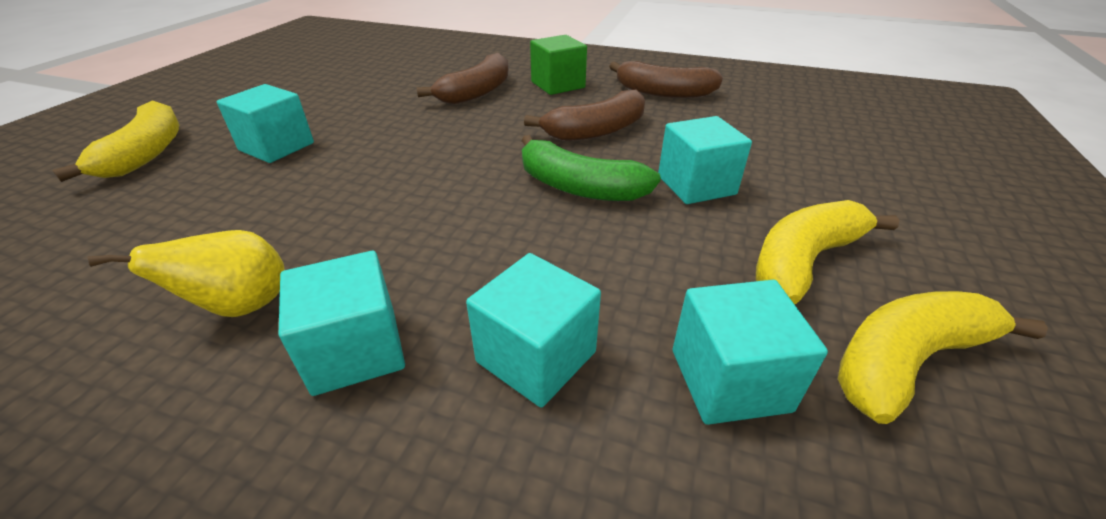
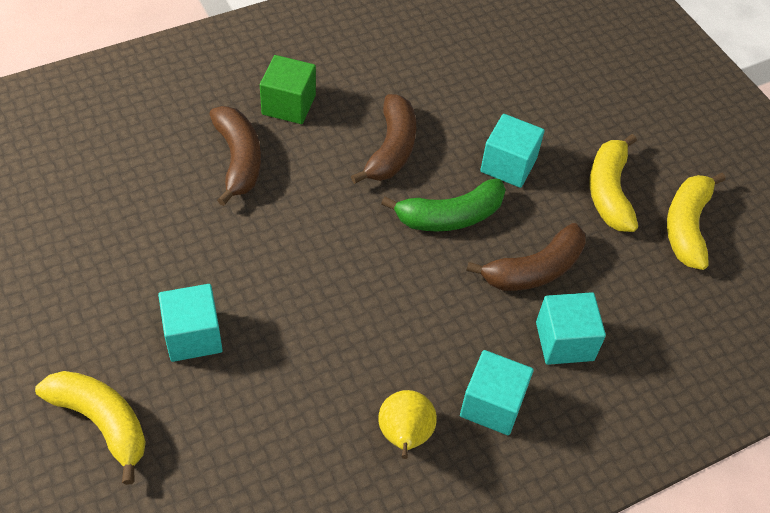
camera: 50 degrees left, 15 degrees up
(663, 92) = (380, 64): brown banana -> brown banana (534, 270)
(729, 380) = (640, 289): turquoise cube -> none

